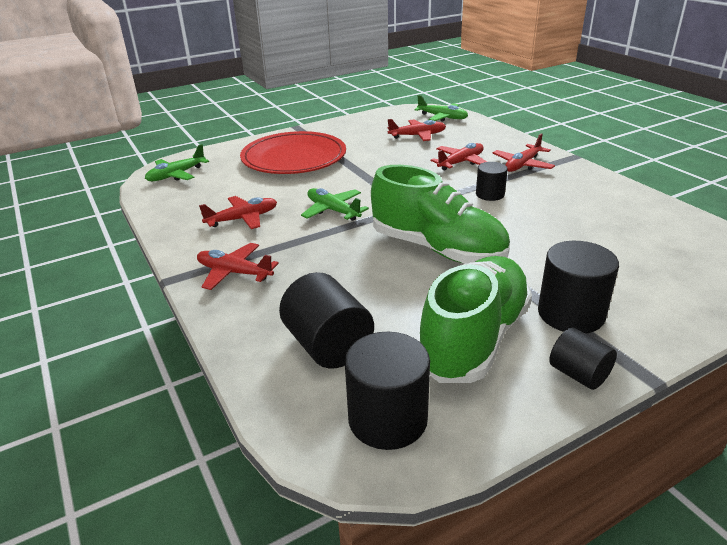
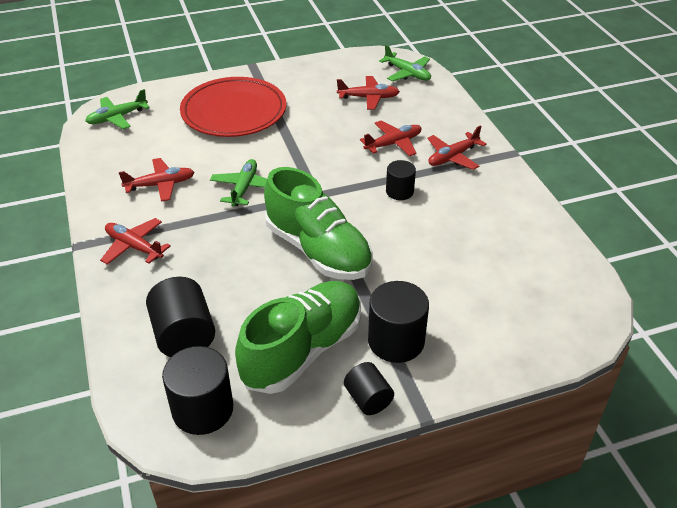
camera: 10 degrees right, 10 degrees up
(333, 210) = (244, 188): green plane -> green plane turned 45 degrees clockwise

